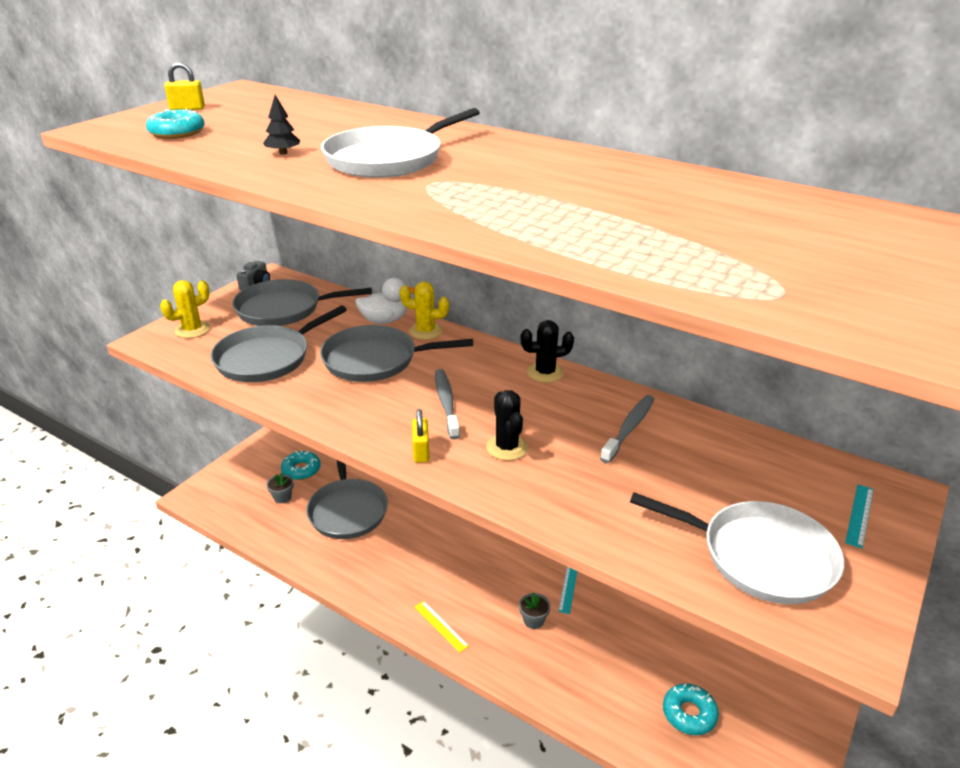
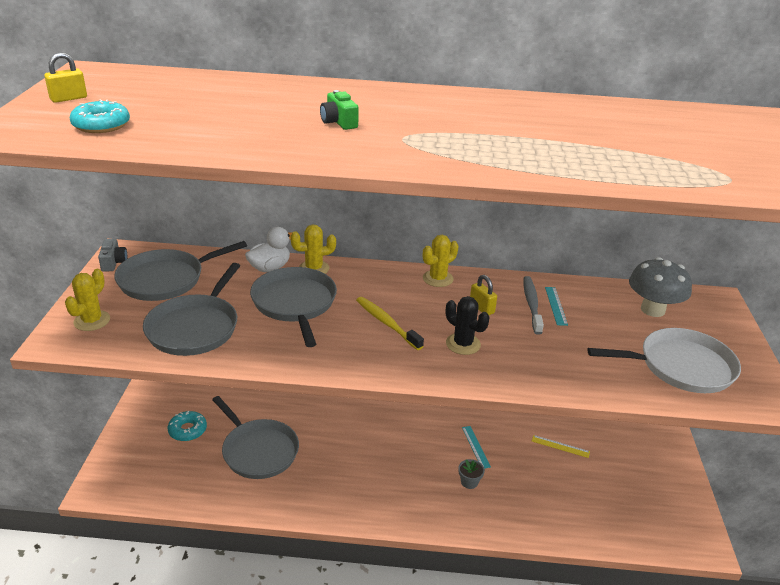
camera: 30 degrees left, 0 degrees up
(282, 497) = (188, 460): grey flower pot -> none
(283, 153) = (239, 130): black tree -> none
(375, 360) = (295, 304): grey pan -> grey pan turned 105 degrees clockwise
(388, 159) = (338, 122): white pan -> green camera
(421, 451) = (403, 367): yellow padlock -> yellow padlock (481, 308)
(441, 626) = (405, 514): yellow ruler -> yellow ruler (560, 446)
(446, 403) = (386, 323): grey toothbrush -> yellow toothbrush
(545, 373) = (438, 279): black cactus -> yellow cactus
(689, 714) = (612, 504): turquoise donut -> none
(787, 478) = (652, 309): none -> grey mushroom
(859, 515) = (709, 321): turquoise ruler -> turquoise ruler (556, 305)

